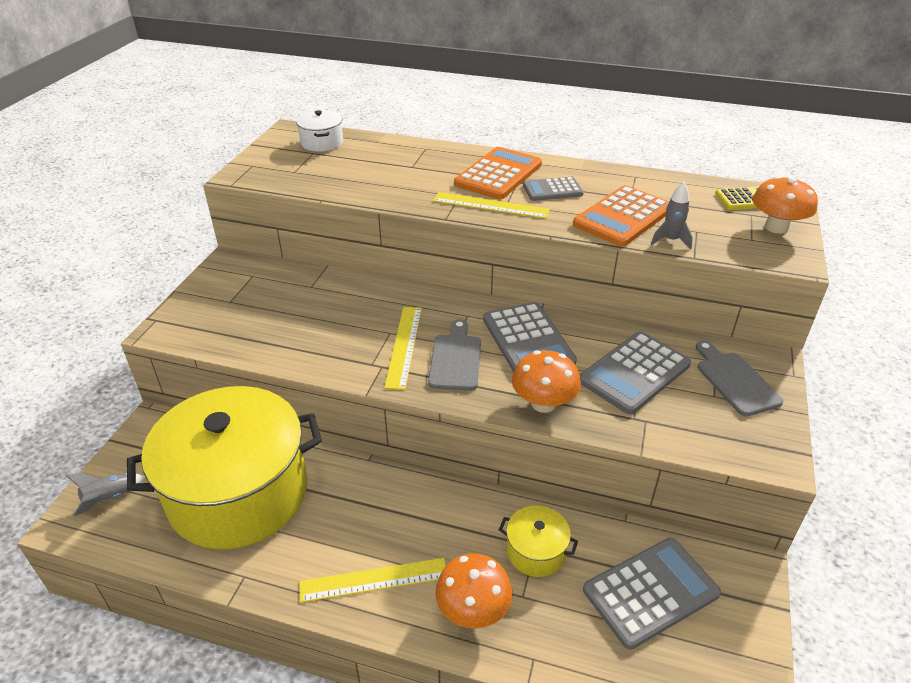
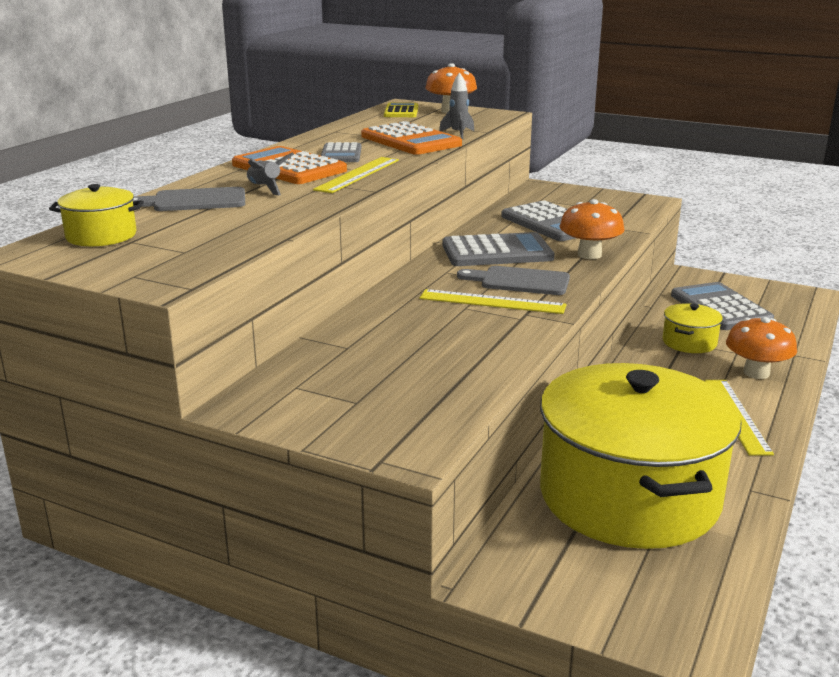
camera: 80 degrees left, 15 degrees down
(109, 498) = (644, 608): grey rocket -> grey rocket (265, 188)
(322, 142) = (101, 236): white pot -> yellow pot
(735, 381) = (565, 198): grey cutting board -> grey cutting board (194, 201)

